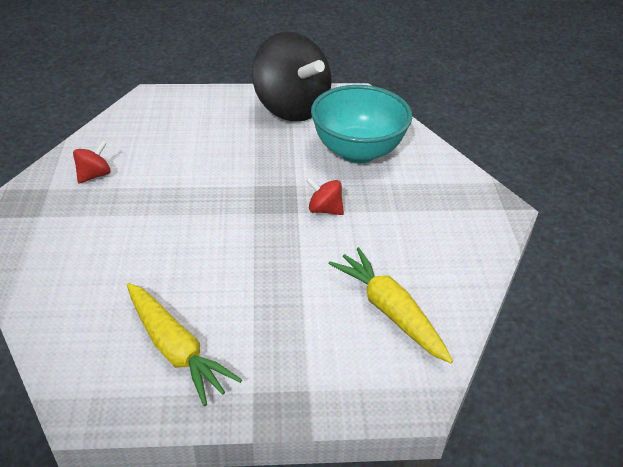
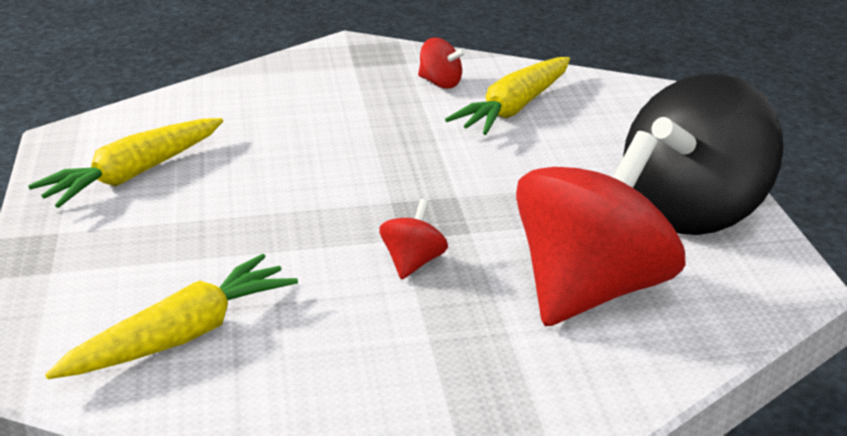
camera: 85 degrees right, 10 degrees down
(149, 148) = (514, 108): none -> yellow carrot
(358, 151) = (591, 289): turquoise bowl -> red spinning top

